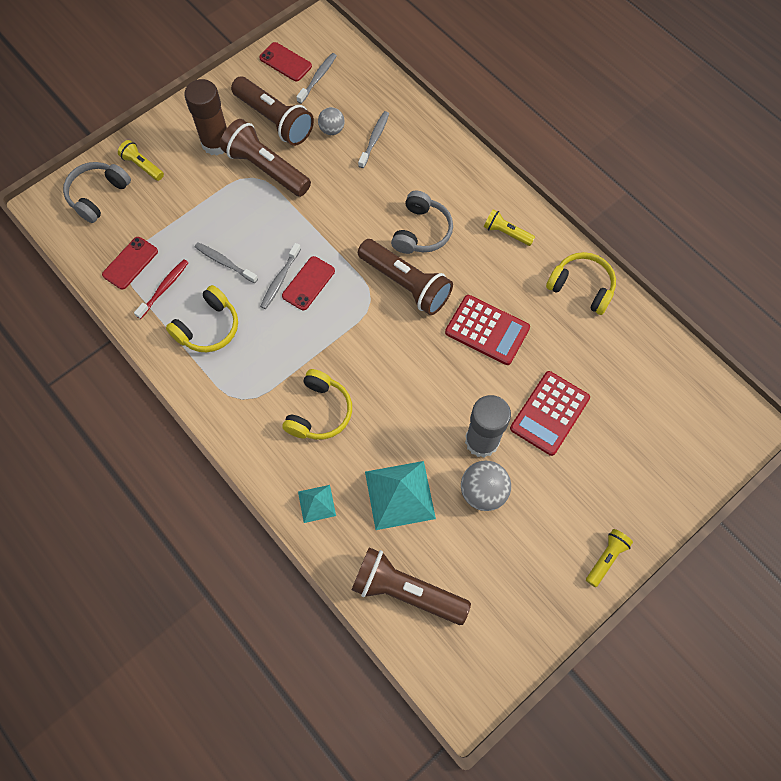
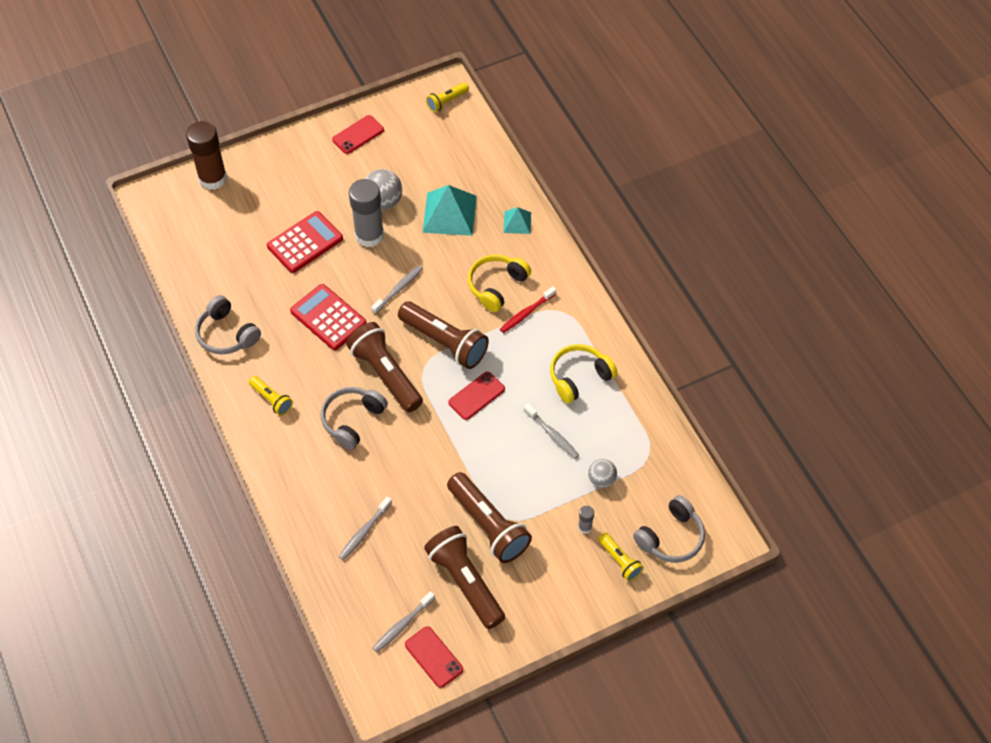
camera: 165 degrees left, 10 degrees down
(130, 263) = (645, 456): red phone -> red phone (358, 135)
(164, 288) = (615, 423): red toothbrush -> red toothbrush (526, 313)
(178, 186) = (585, 527): none -> grey glue stick
(216, 143) = (535, 569): brown glue stick -> brown glue stick (213, 178)
(280, 280) = (502, 405): grey toothbrush -> grey toothbrush (398, 289)
(332, 130) = (406, 554): grey ball -> grey ball (601, 480)
(406, 591) = (466, 154): brown flashlight -> brown flashlight (445, 342)
(581, 287) = (226, 334): yellow headphones -> grey headphones
(606, 558) = (310, 142): yellow flashlight -> yellow flashlight (447, 101)

